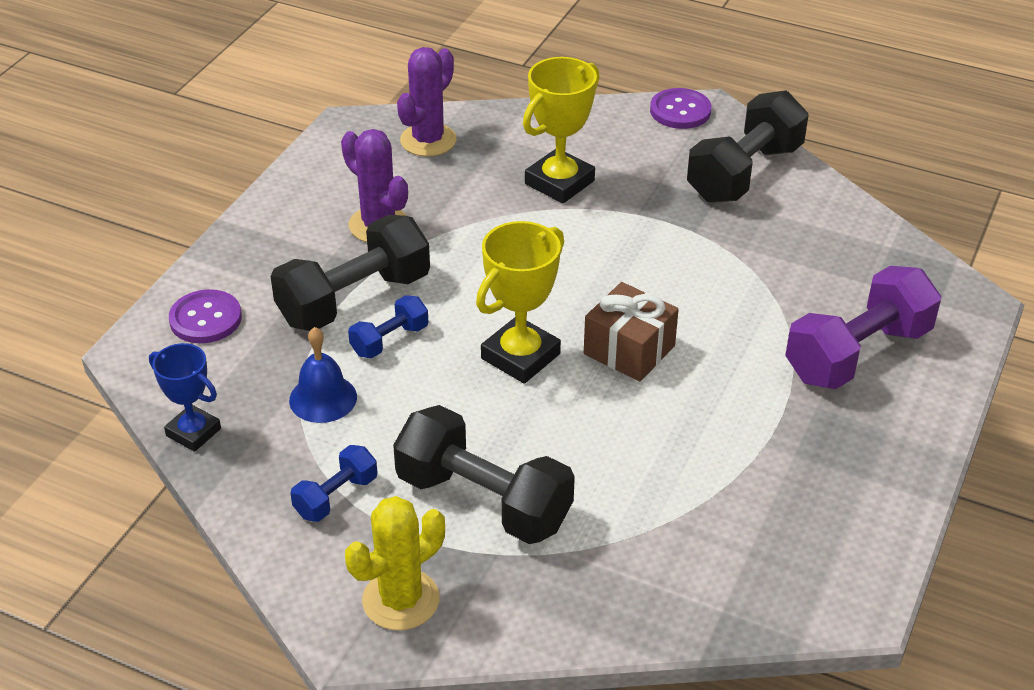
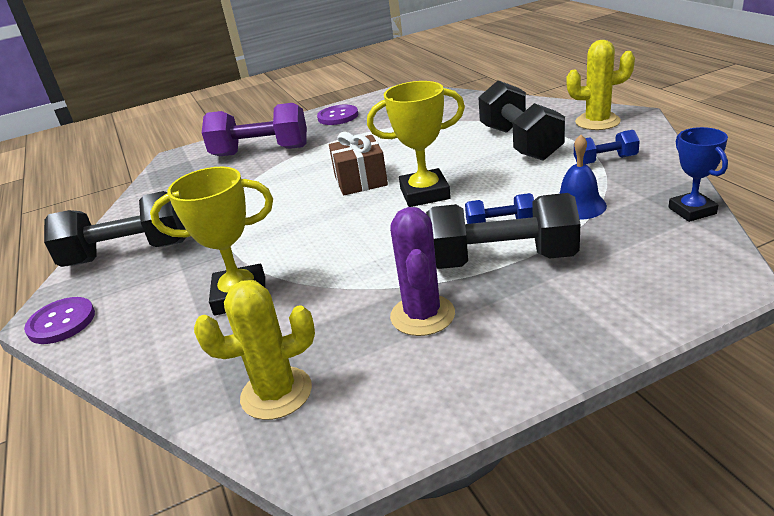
camera: 135 degrees left, 10 degrees down
(205, 319) = (647, 285): purple button -> purple button (338, 116)
(428, 140) = (276, 393): purple cactus -> yellow cactus

